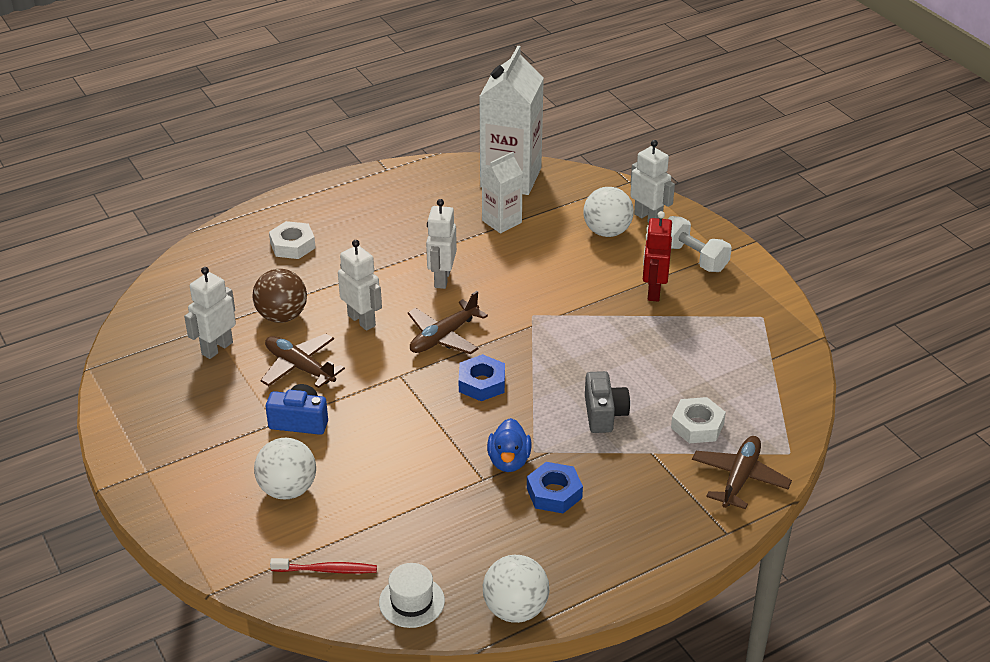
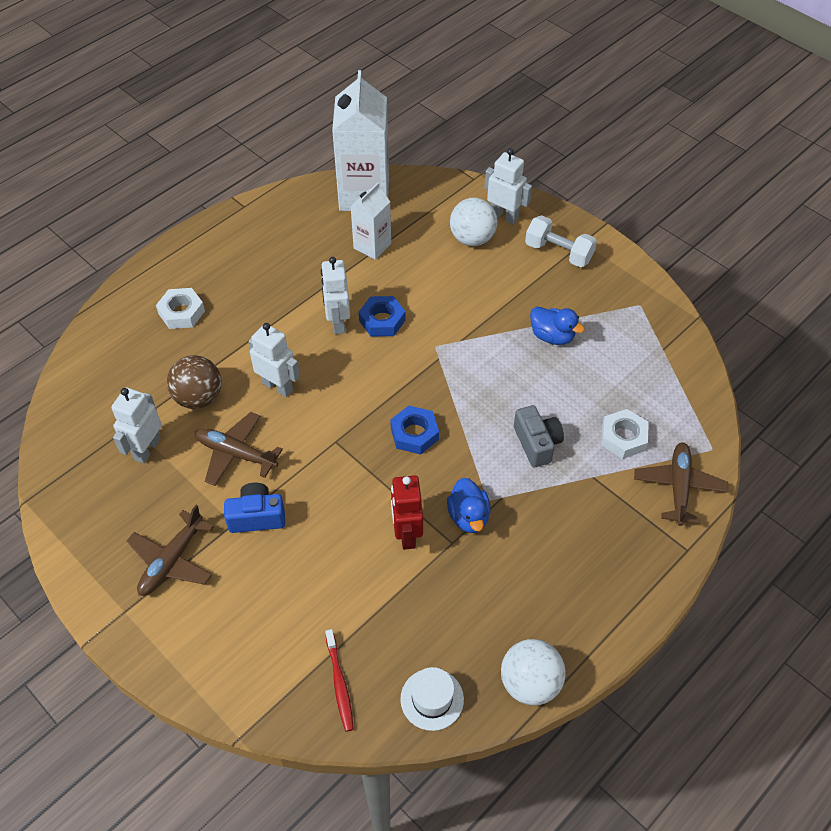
camera: 15 degrees left, 15 degrees up
(288, 489) = (271, 599): white ball -> none
(326, 570) = (339, 683): red toothbrush -> red toothbrush turned 90 degrees clockwise
(443, 337) = (361, 389): brown plane -> brown plane (172, 561)
(554, 493) = (521, 543): blue nut -> blue nut (382, 320)
(653, 291) = (536, 297): red robot -> red robot (406, 534)
(657, 327) = (552, 336): none -> blue duck

